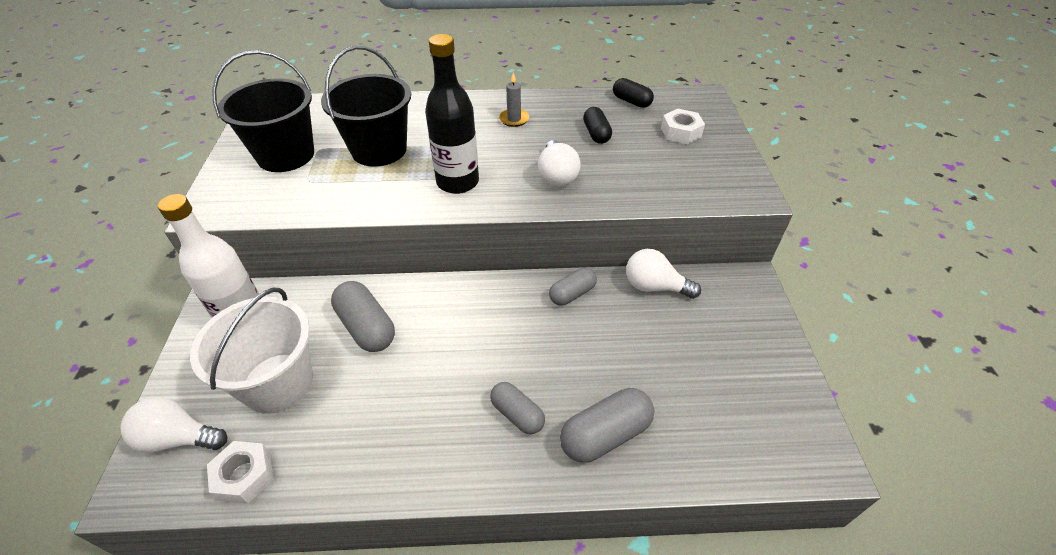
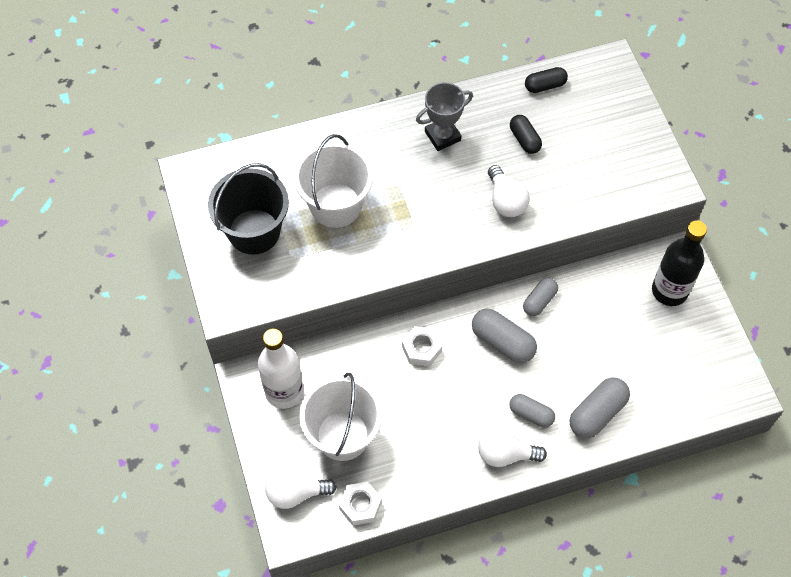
camera: 15 degrees left, 15 degrees up
(366, 327) = (386, 373): grey capsule -> grey capsule (502, 342)
(379, 150) = (336, 205): black bucket -> white bucket
(457, 182) = (424, 228): black bottle -> black bottle (669, 291)
(514, 119) = (442, 136): grey candle -> grey trophy
(631, 101) = (545, 85): black capsule -> black capsule turned 45 degrees counterclockwise
(654, 287) = (604, 278): white light bulb -> white light bulb (505, 454)
(680, 132) = (599, 120): white nut -> white nut (421, 349)

